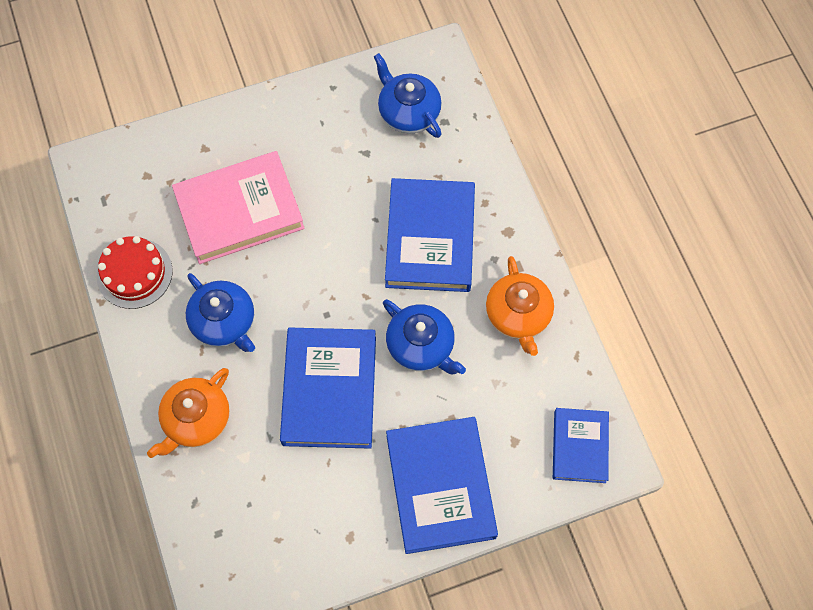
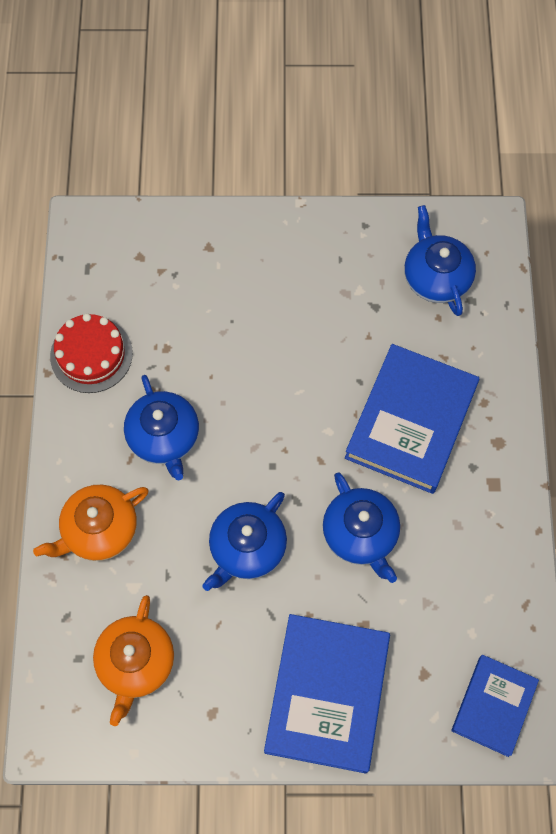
camera: 20 degrees right, 0 degrees up
(239, 211) = (221, 325): pink book -> none
(329, 390) = (247, 548): blue book -> blue teapot
(518, 315) = (477, 537): orange teapot -> orange teapot (136, 663)

